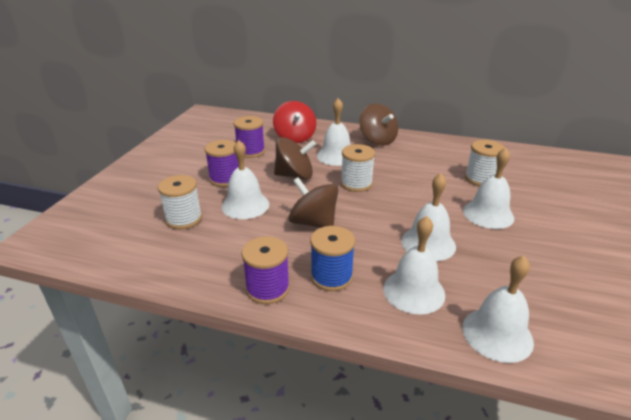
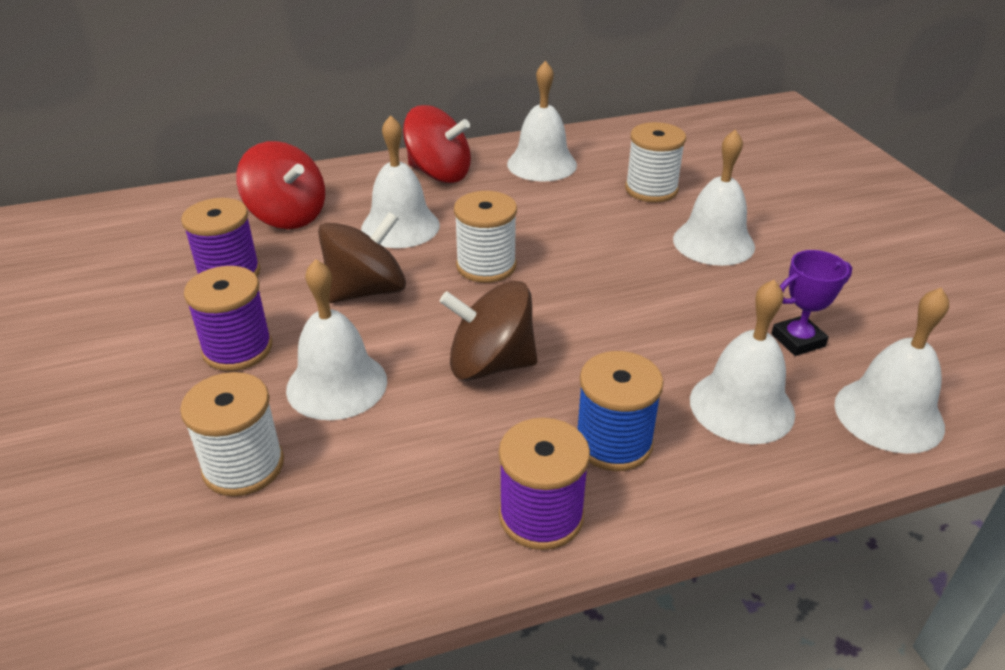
camera: 35 degrees left, 5 degrees up
(377, 140) = (439, 173): brown spinning top -> red spinning top
(428, 243) = (686, 322): white bell -> white bell (542, 164)
(483, 276) = (798, 340): none -> purple trophy

